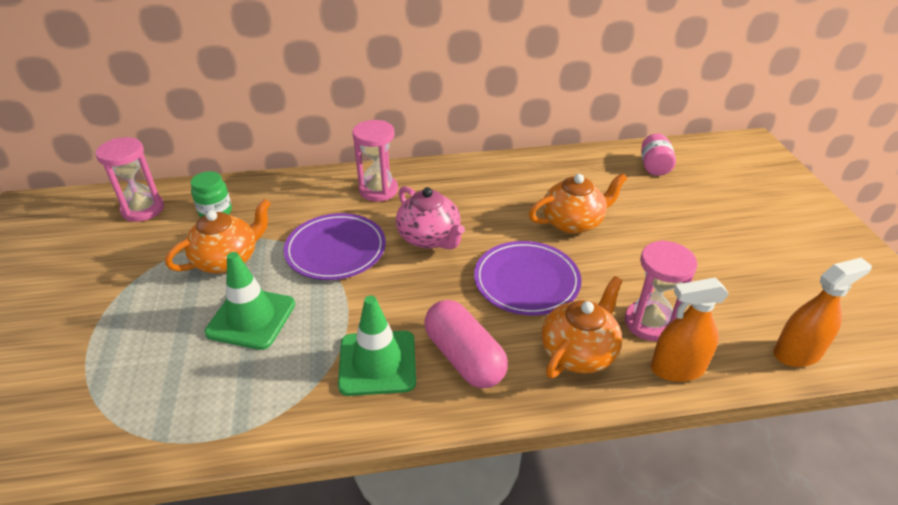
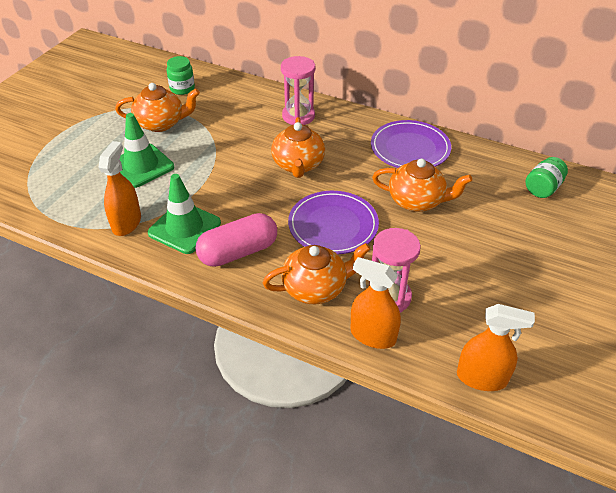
camera: 35 degrees right, 5 degrees up
(143, 209) = (143, 70): pink hourglass -> none
(300, 394) = (126, 223): none -> orange spray bottle
(336, 250) = (229, 146): purple plate -> purple plate (410, 148)
(430, 238) = (298, 165): pink teapot -> orange teapot
(464, 357) = (238, 252): pink capsule -> pink capsule turned 60 degrees clockwise
(654, 167) = (543, 188): pink jar -> green jar

